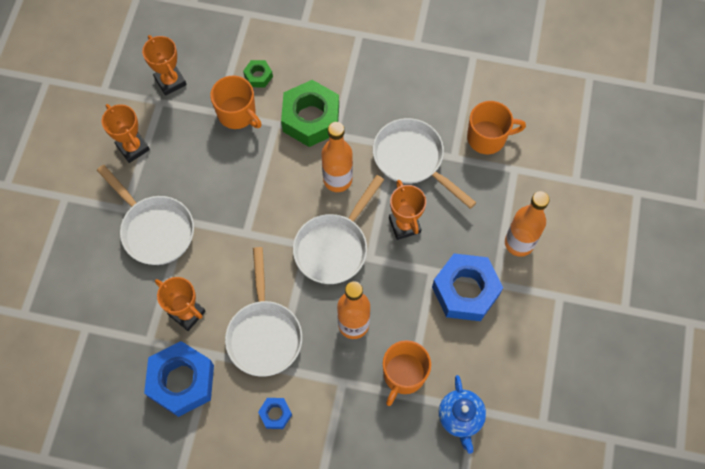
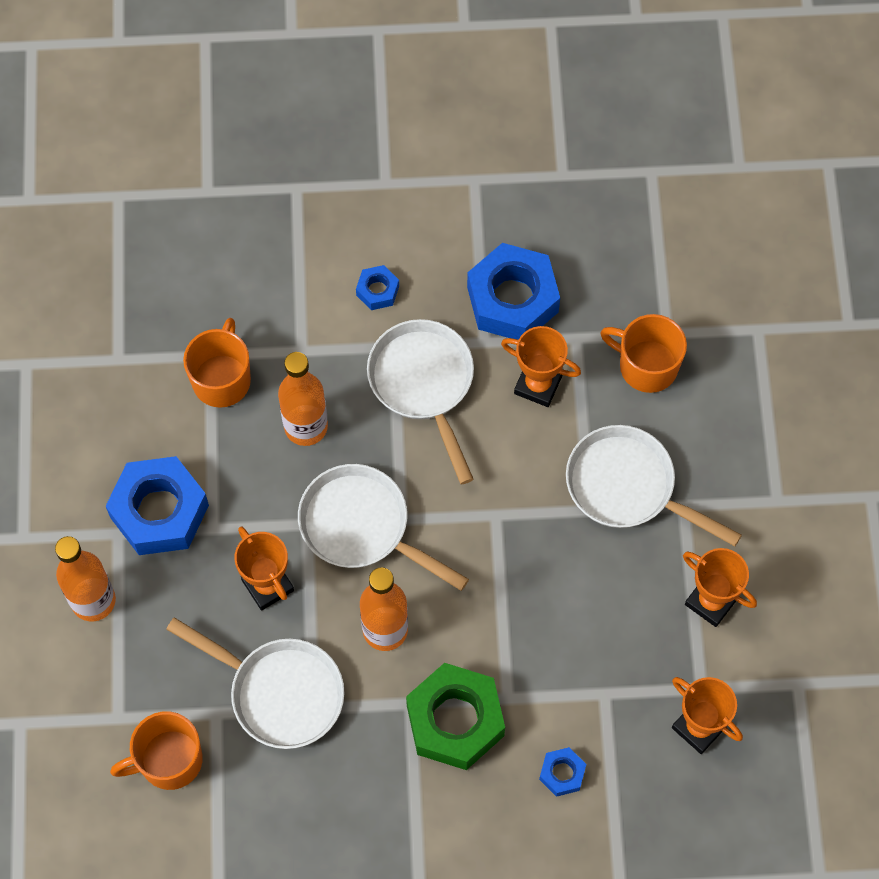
camera: 165 degrees right, 0 degrees up
(237, 114) = (572, 699): orange mug -> orange mug (646, 366)
(258, 76) = (562, 773): green nut -> blue nut
(334, 247) = (362, 527): white pan -> white pan turned 75 degrees counterclockwise
(460, 417) = (135, 345): blue teapot -> none

